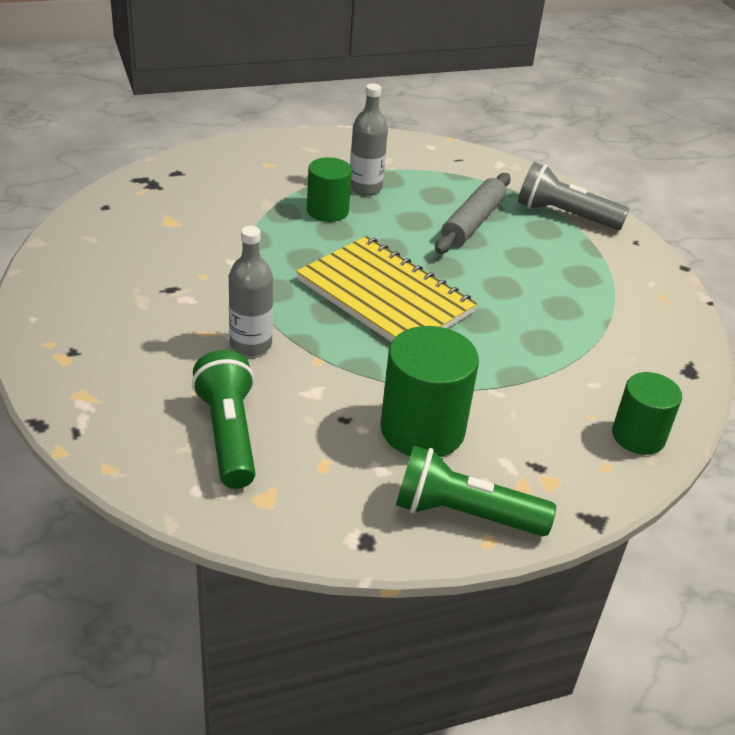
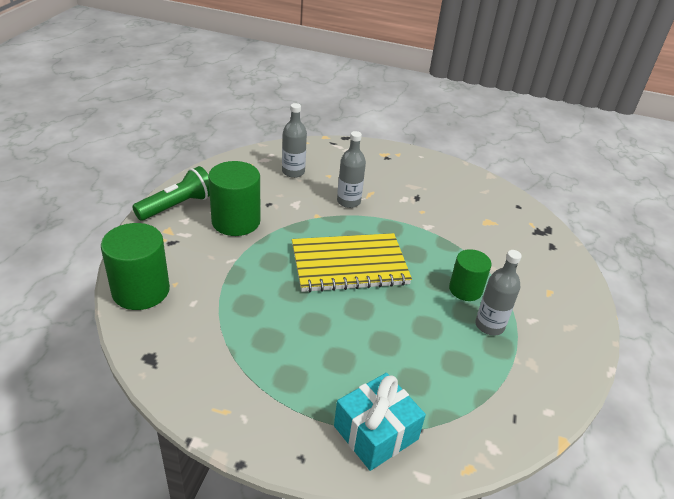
camera: 125 degrees right, 0 degrees up
(228, 434) = (293, 172): green flashlight -> grey bottle
(472, 222) = (404, 359): grey rolling pin -> none
(564, 215) = (376, 432): grey flashlight -> turquoise gift
(638, 436) = (141, 290): green cylinder -> green cylinder, size x1.56

